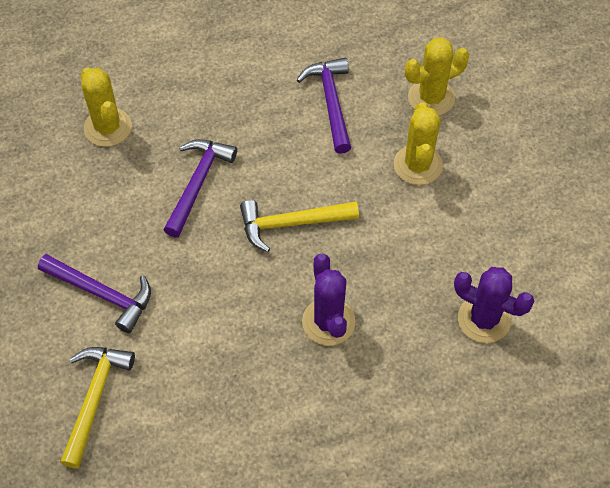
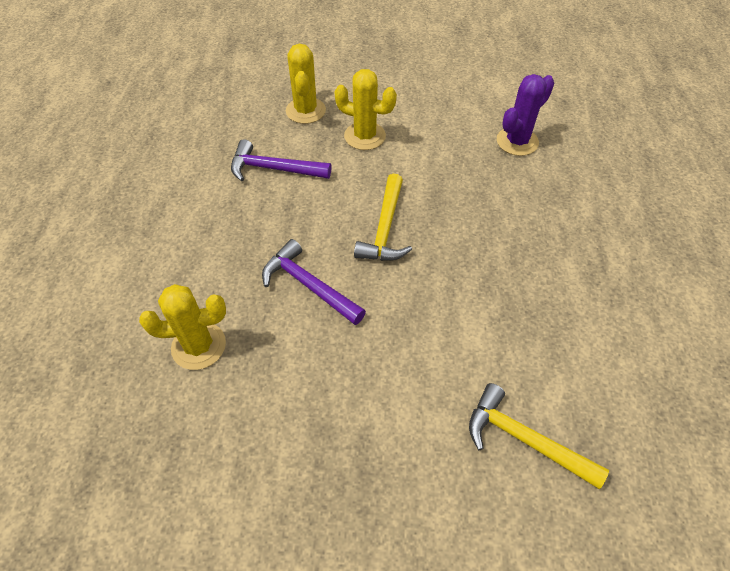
camera: 70 degrees left, 5 degrees down
(102, 294) = (402, 402): purple hammer -> none
(328, 322) = (491, 231): purple cactus -> none

